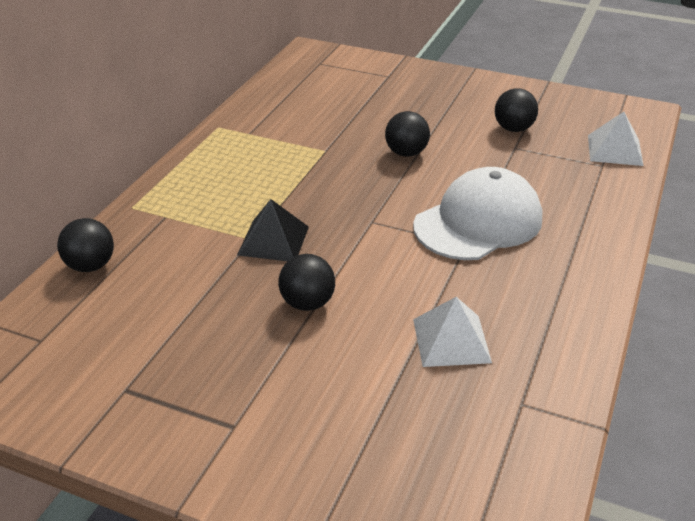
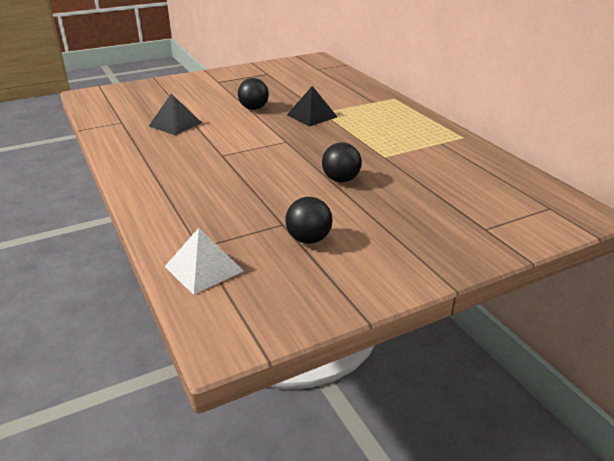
camera: 130 degrees right, 5 degrees down
(90, 266) = (354, 82): black ball -> none
(451, 340) = (175, 124): white pyramid -> black pyramid
(478, 222) = (231, 167): white cap -> none

